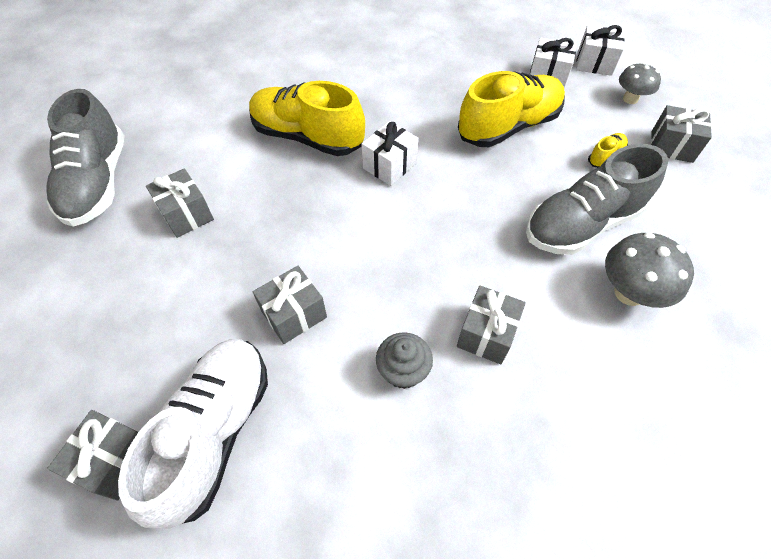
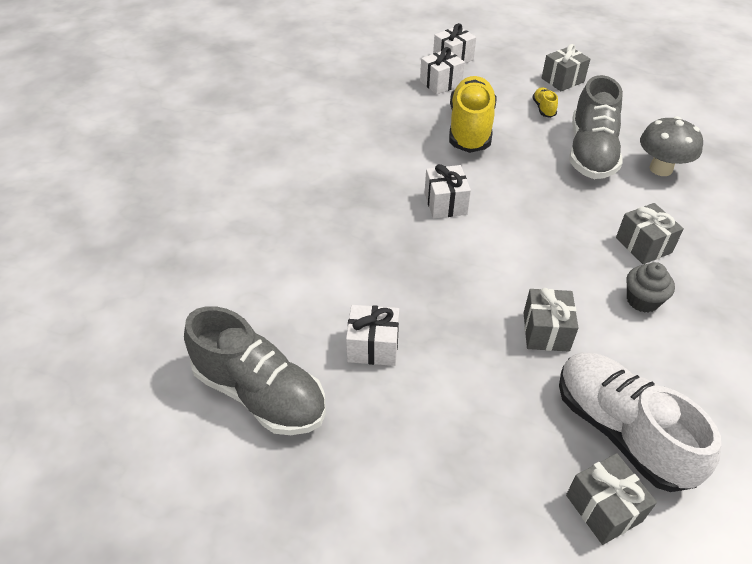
camera: 50 degrees left, 10 degrees down
(186, 214) = (373, 347): grey gift -> white gift
(307, 137) = (362, 229): yellow shoe -> none
(630, 99) = (504, 67): grey mushroom -> none

